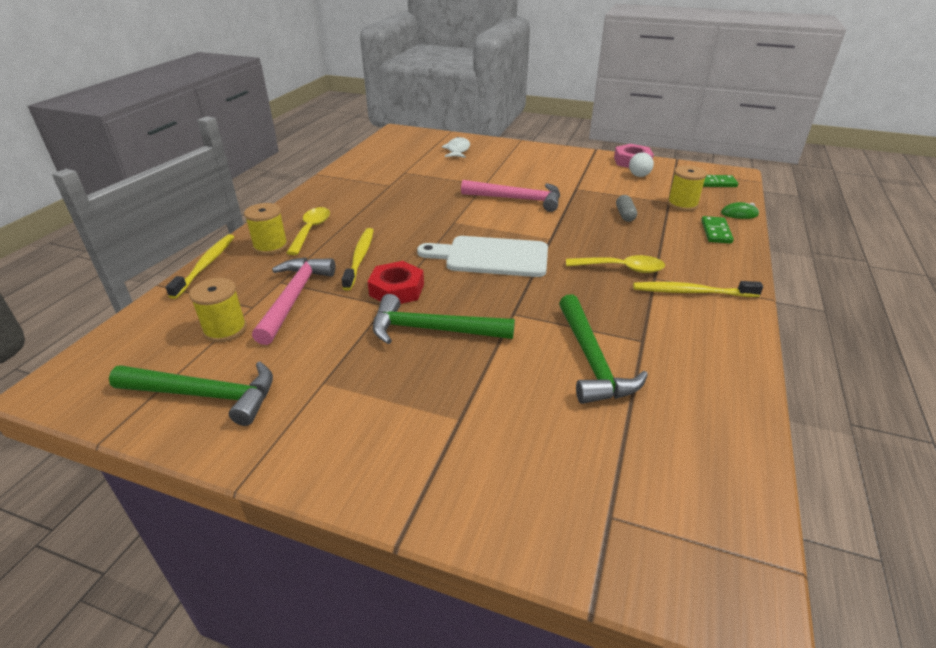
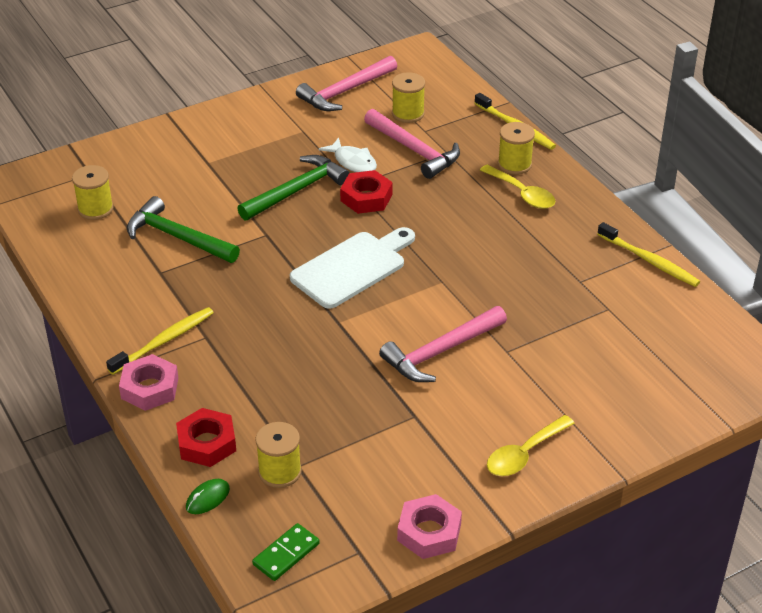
camera: 130 degrees right, 5 degrees up
(205, 395) = (345, 91): green hammer -> pink hammer
(360, 257) = (438, 200): yellow toothbrush -> yellow toothbrush (650, 261)
(457, 150) = (640, 389): white fish -> white fish (353, 162)
(621, 268) = (241, 328): yellow spoon -> yellow spoon (524, 454)
(625, 215) = (315, 405): grey capsule -> none
(639, 176) = (384, 500): white ball -> none
(648, 453) = (95, 209): none -> yellow spool
(716, 232) = (207, 443): green domino -> red nut
(731, 273) = (150, 388): none -> pink nut

